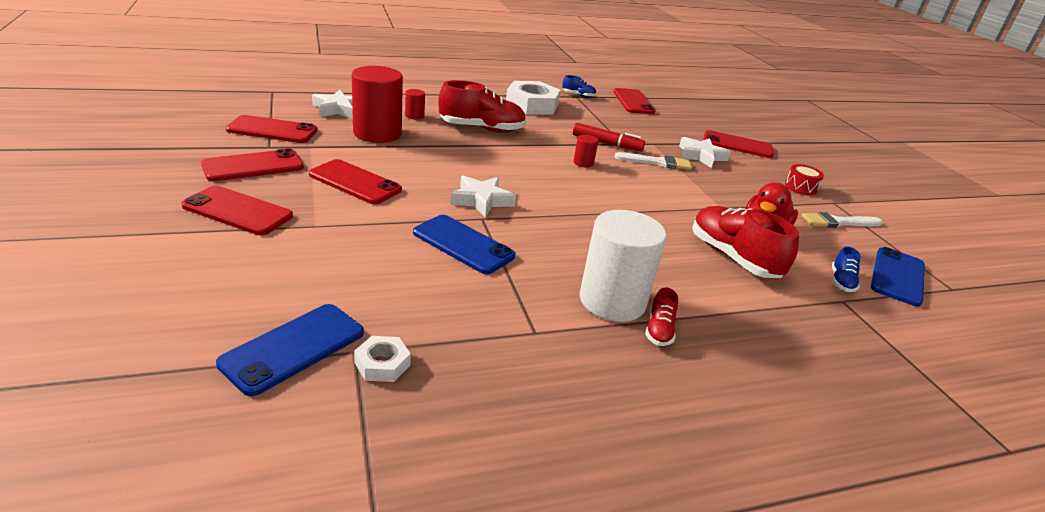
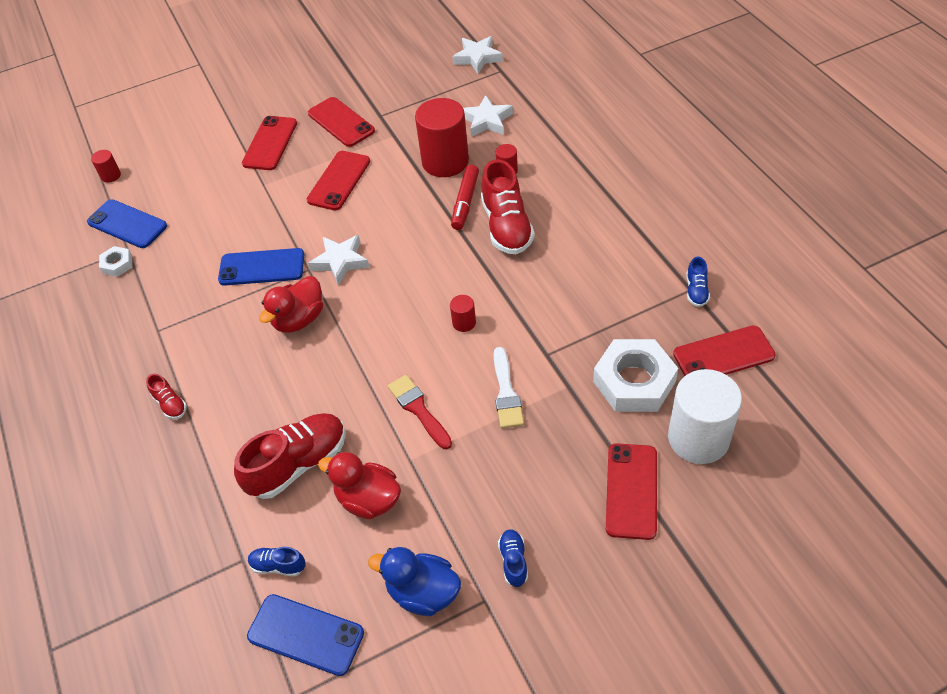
camera: 90 degrees right, 20 degrees up
(141, 361) = (111, 176): none -> red cylinder
(272, 130) = (413, 105): red phone -> none
(463, 244) = (262, 267): blue phone -> blue phone turned 60 degrees clockwise
(532, 105) = (617, 252): white nut -> white nut (634, 382)
(553, 233) = (299, 319): none -> red duck
(607, 143) = (535, 338): red marker -> red marker (465, 202)
(612, 301) = (203, 371): white cylinder -> white cylinder (698, 438)
(659, 331) = (170, 404): red shoe -> red shoe turned 135 degrees counterclockwise
(672, 195) = (418, 409): none -> red brush
(701, 156) = (557, 441): white star -> white star (477, 58)
(800, 188) = (513, 561): red drum -> blue shoe
(838, 222) = (423, 592): white brush -> blue duck

